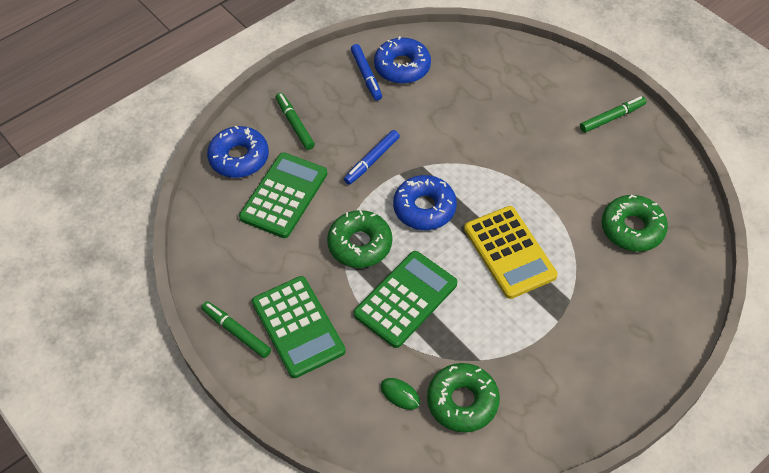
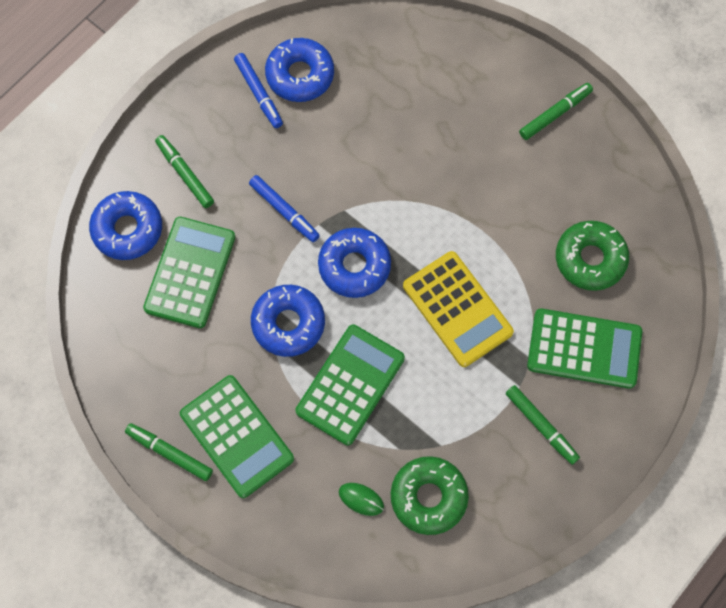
camera: 10 degrees left, 15 degrees up
(360, 244) = (288, 323): green donut -> blue donut
(372, 160) = (284, 211): blue marker -> blue marker turned 75 degrees counterclockwise
(574, 356) = (541, 426): none -> green marker
(620, 298) = (584, 348): none -> green calculator

